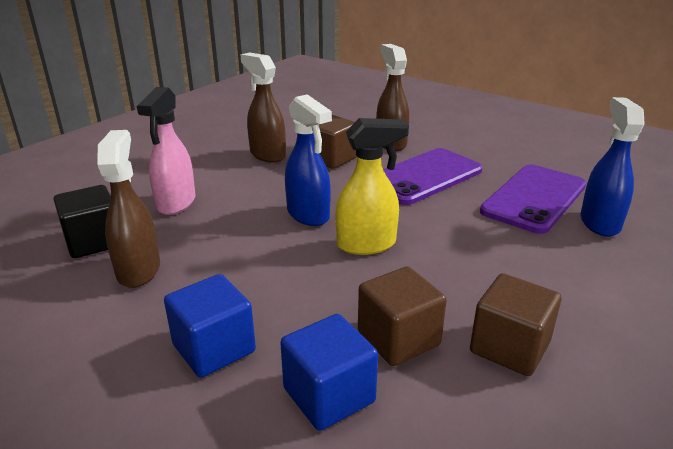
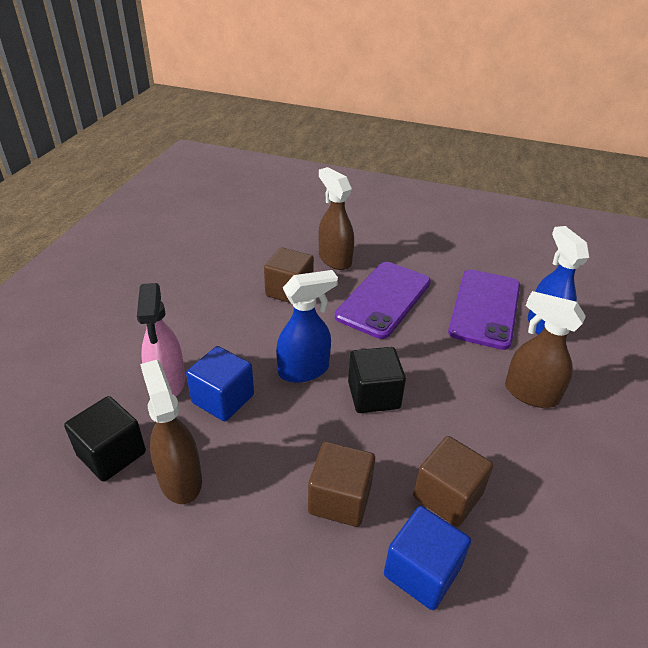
camera: 20 degrees left, 10 degrees up
(214, 348) = (302, 551): blue cube -> blue cube (223, 399)
(267, 154) = (224, 297): brown spray bottle -> brown spray bottle (530, 393)
(308, 215) = (304, 370): blue spray bottle -> blue spray bottle turned 60 degrees counterclockwise
(367, 244) = (373, 395): yellow spray bottle -> black cube
(509, 347) = (532, 480): brown cube -> brown cube (340, 499)

